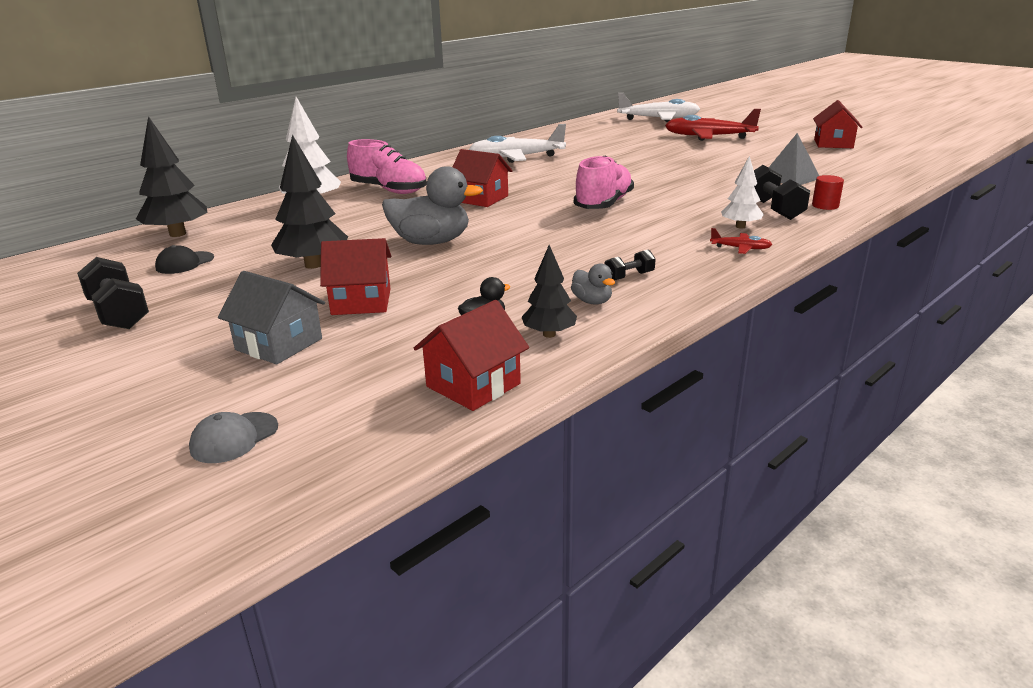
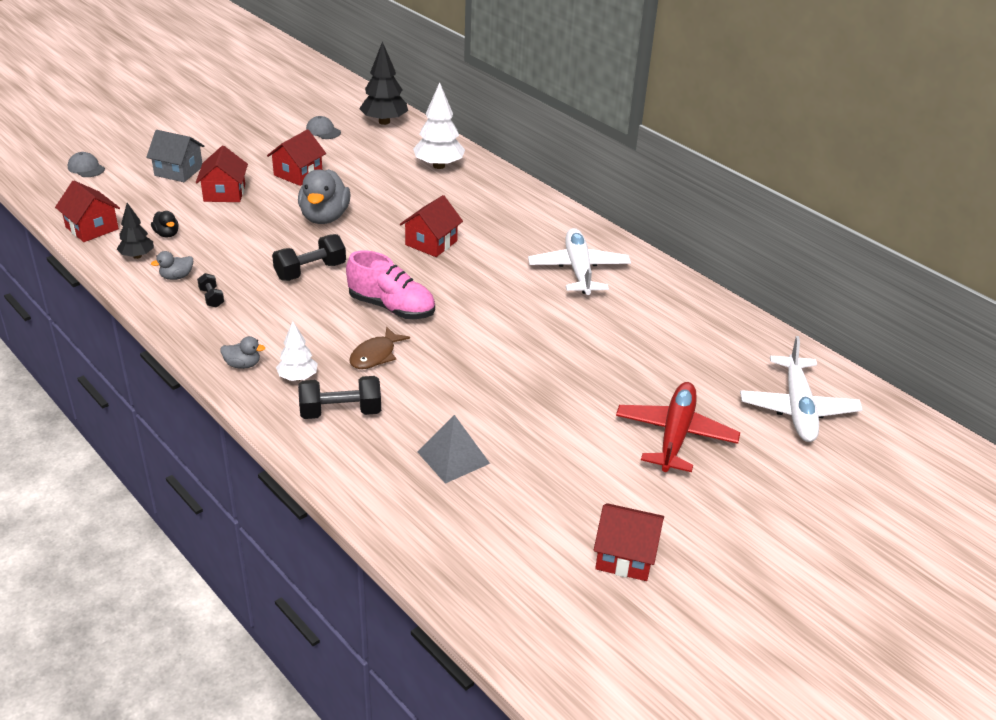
camera: 90 degrees right, 10 degrees up
(119, 314) = (248, 122): black dumbbell -> black dumbbell (310, 271)
(185, 263) = (323, 131): black cap -> grey cap
(279, 344) = (178, 171): grey house -> grey house turned 75 degrees clockwise
(313, 265) = (298, 174): black tree -> red house
(389, 190) = (471, 198): pink shoe -> none
(683, 205) = (375, 355): none -> brown fish
(740, 248) = (243, 365): red plane -> grey duck
(825, 206) = (339, 453): red cylinder -> none

